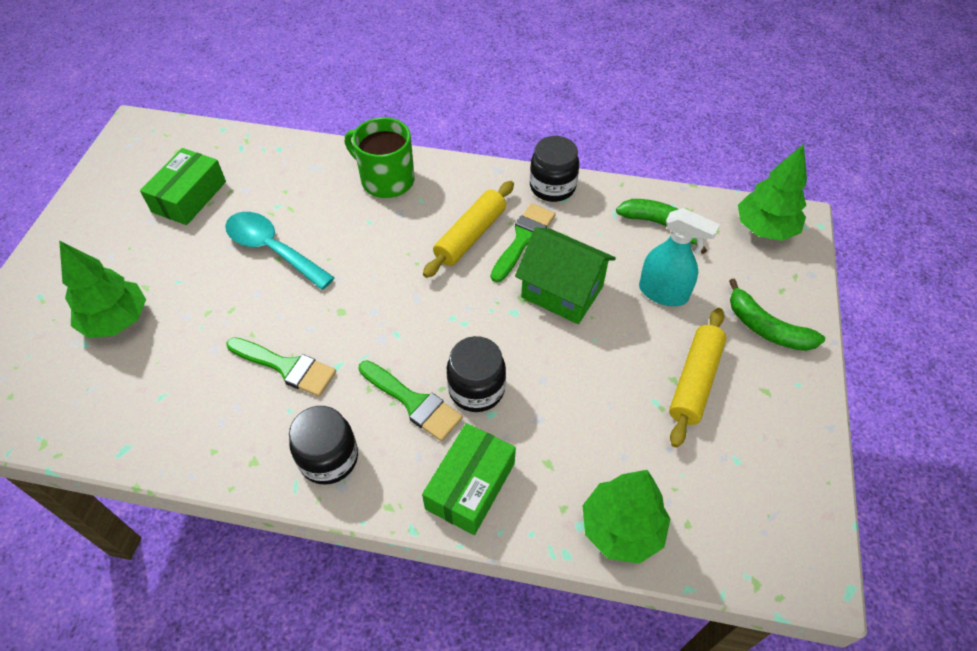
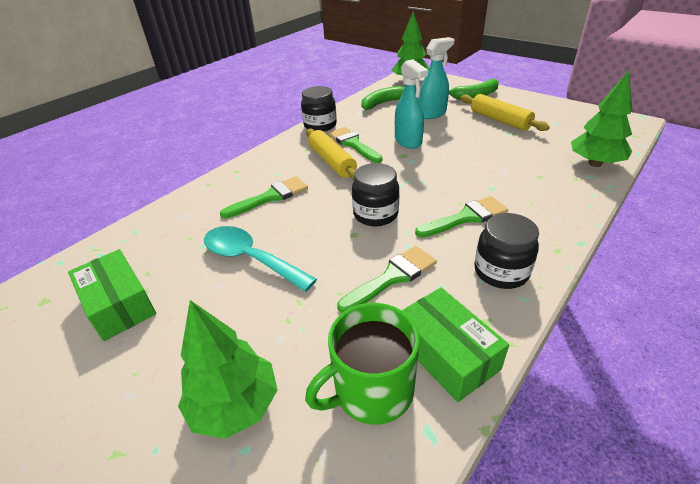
camera: 60 degrees left, 15 degrees down
(273, 249) = (251, 259): turquoise spoon -> turquoise spoon turned 60 degrees clockwise
(374, 216) = (270, 197): none -> green brush
(386, 180) = (240, 184): green mug -> green mug (372, 390)
(470, 486) = (549, 209): green box -> green box (446, 353)
(476, 389) = (468, 189): black jar -> black jar (375, 214)
(562, 292) = (408, 141): green house -> turquoise spray bottle

